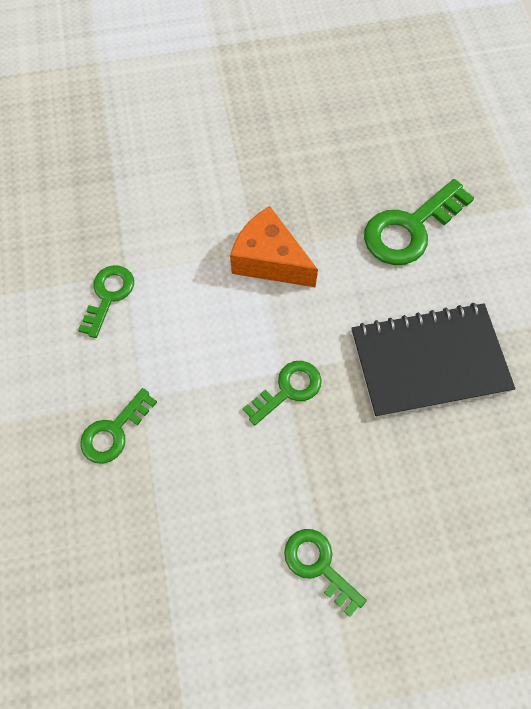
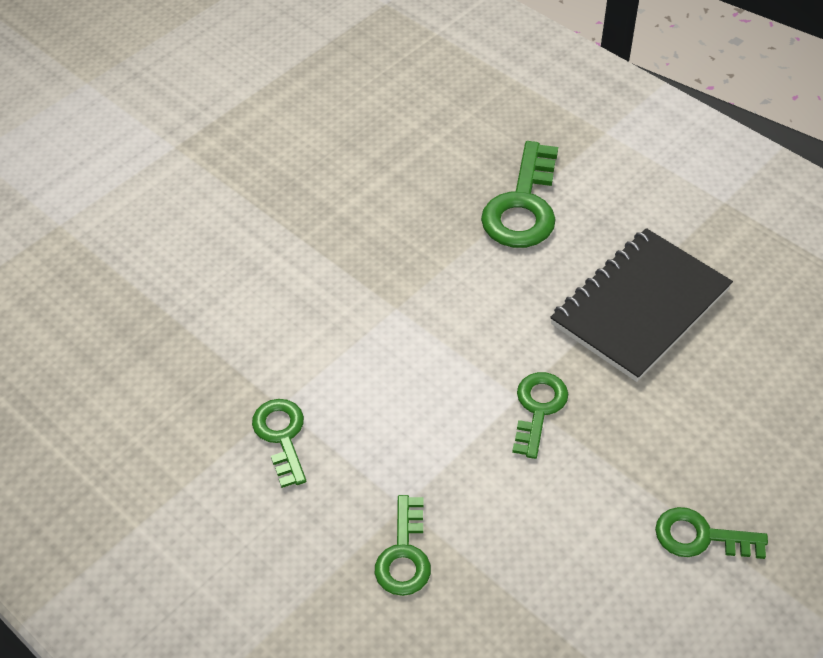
camera: 35 degrees left, 15 degrees down
(269, 260) = (417, 308): orange cheese -> none

